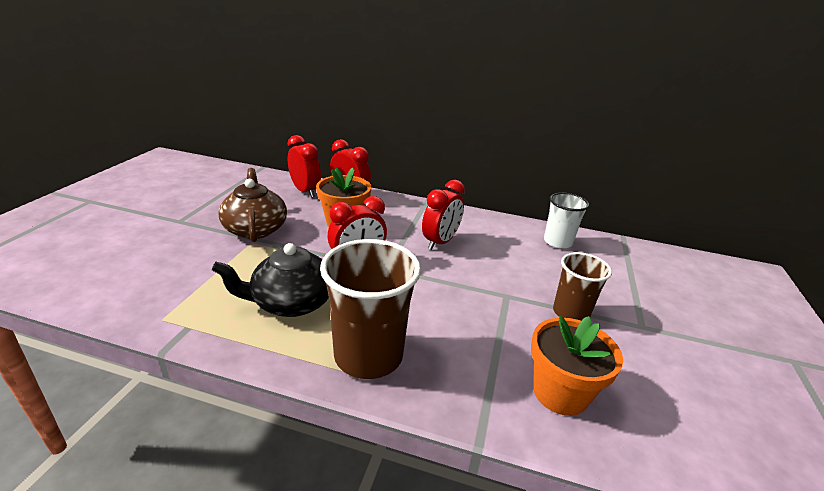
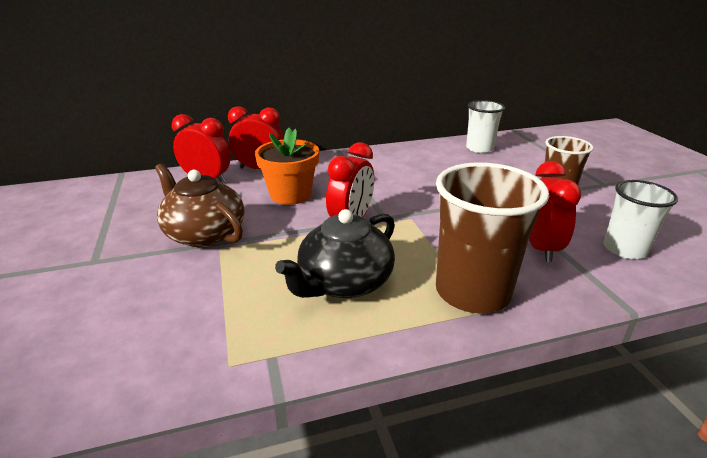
camera: 30 degrees left, 0 degrees up
(440, 242) = (397, 180): red clock -> red clock (540, 248)
(560, 392) = (624, 249): orange flower pot -> white cup

